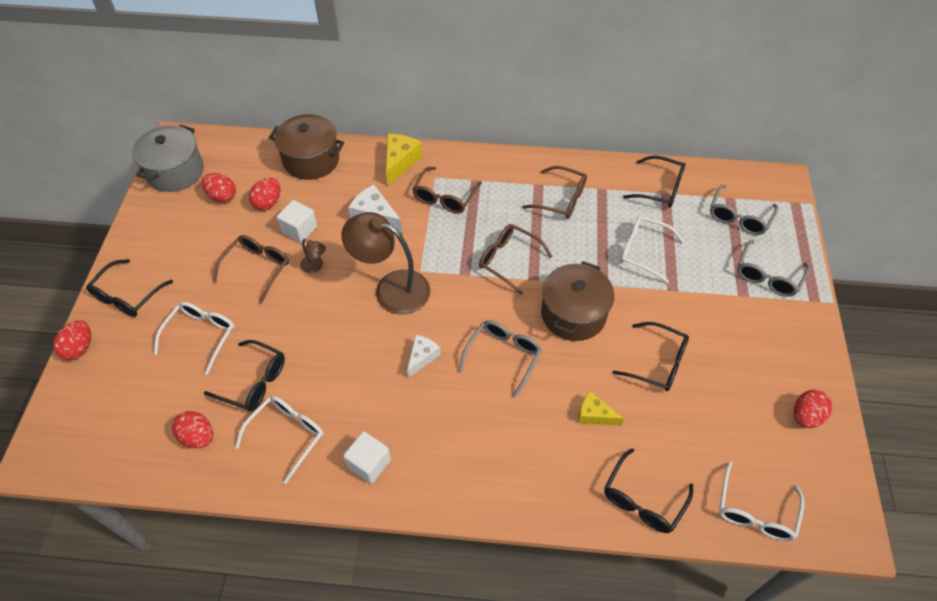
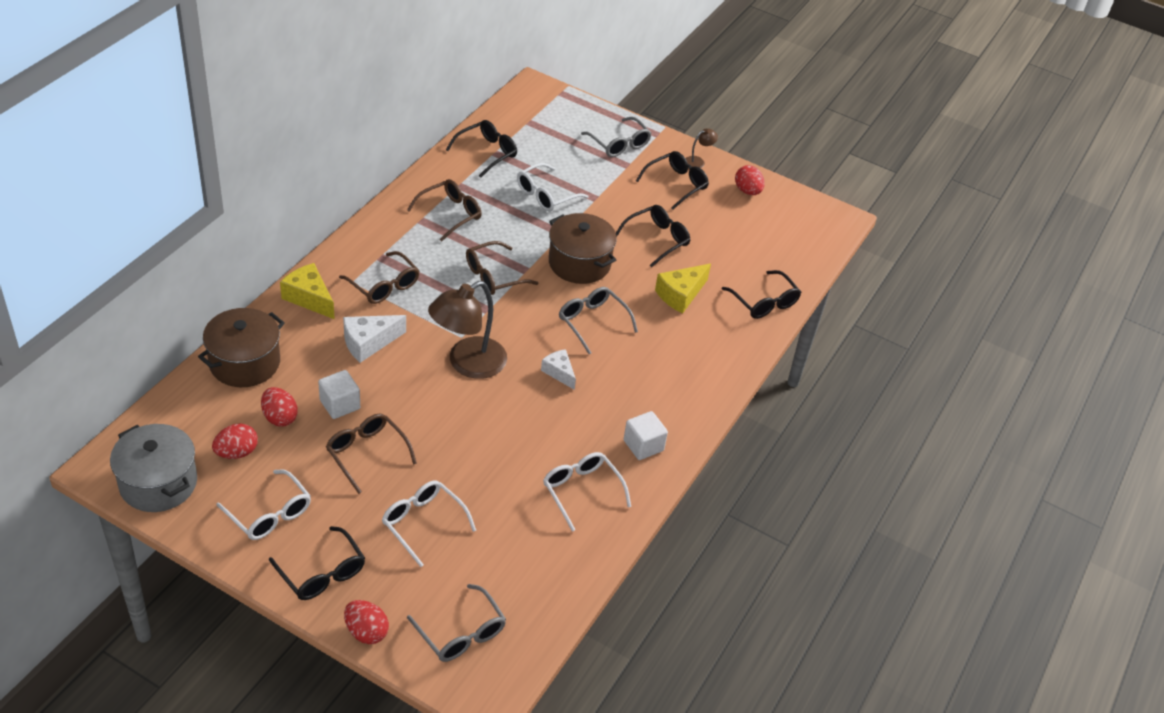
camera: 70 degrees left, 10 degrees down
(198, 437) = (543, 557): red egg -> none
(254, 382) = (507, 497): black glasses -> black glasses (676, 184)
(315, 266) = (399, 409): brown lamp -> brown lamp (698, 161)
(594, 415) = (680, 295): yellow cheese -> yellow cheese, size x1.51
(739, 217) = (552, 128): grey glasses -> grey glasses (461, 633)
(755, 511) = (803, 253): white glasses -> white glasses (270, 514)

